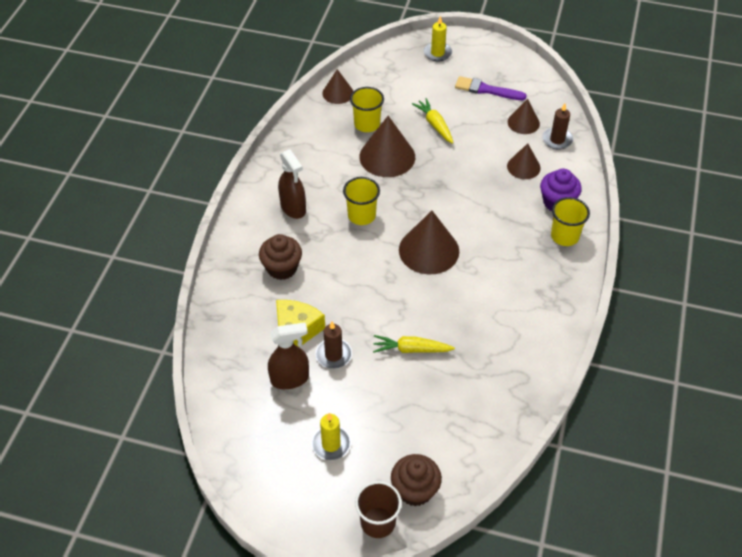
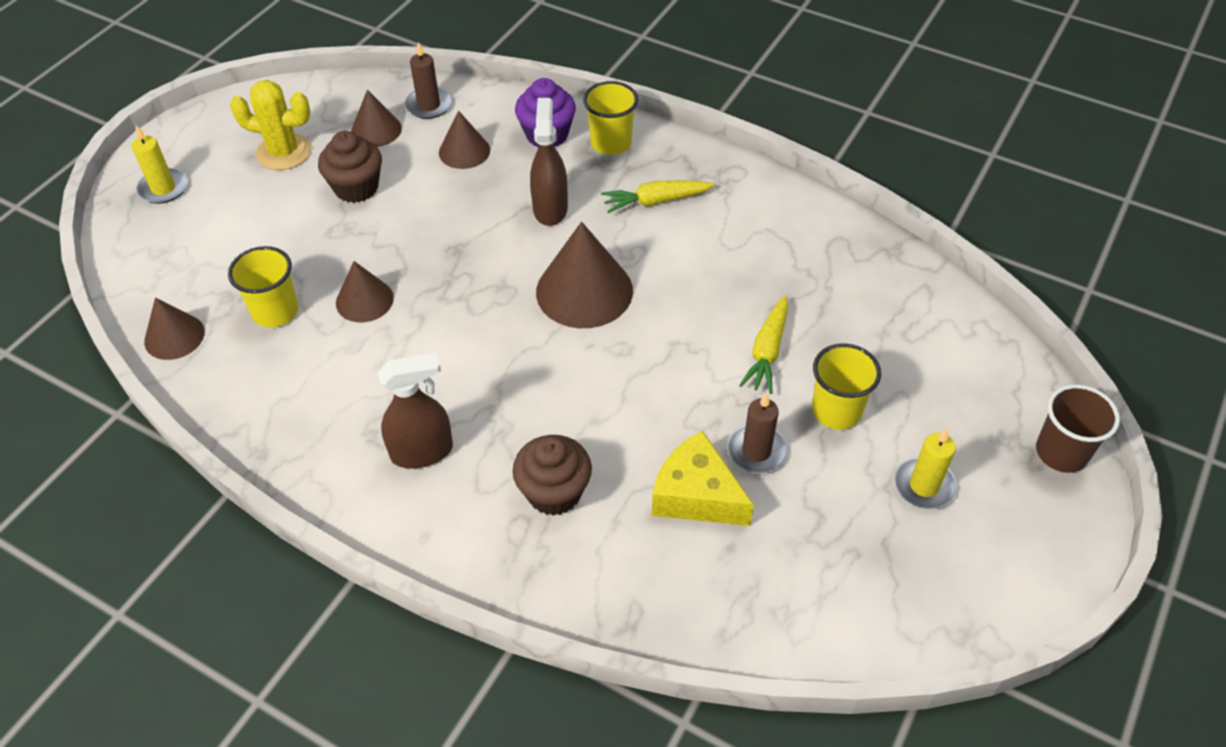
camera: 75 degrees left, 0 degrees up
(290, 379) = (792, 520): brown spray bottle -> brown spray bottle (550, 208)
(361, 215) = (480, 359): yellow cup -> yellow cup (836, 411)
(387, 156) = (364, 300): brown cone -> brown cone, size x0.59
(415, 490) = (1010, 398): brown cupcake -> brown cupcake (356, 188)
(435, 125) = (325, 227): yellow carrot -> yellow carrot (656, 201)
(486, 90) = (284, 152): purple brush -> yellow cactus

